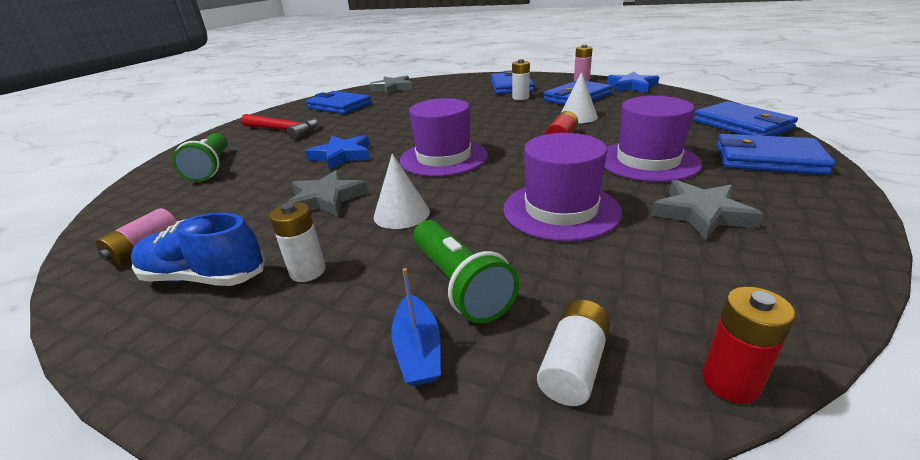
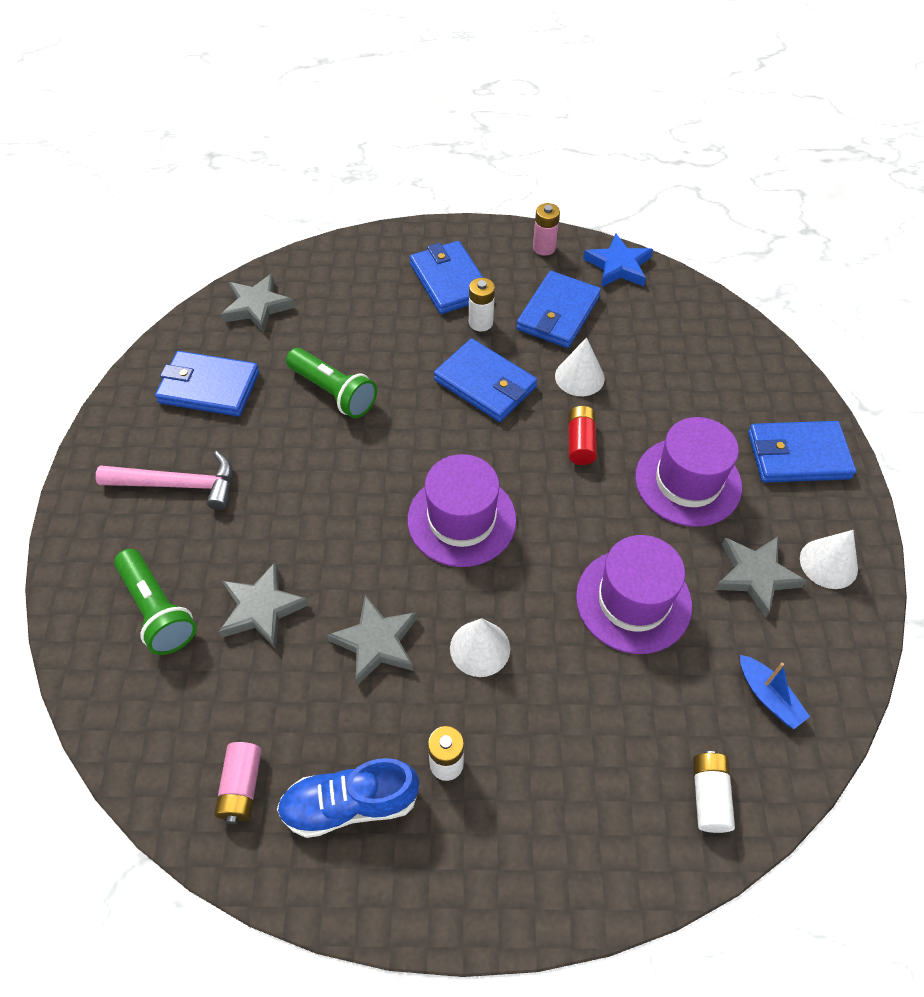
camera: 25 degrees left, 25 degrees up
(270, 175) = (262, 608): none -> grey star
(283, 130) = (178, 484): red hammer -> pink hammer
(342, 156) = (325, 541): blue star -> none
(418, 350) = (598, 820): blue boat -> blue boat (768, 696)
(460, 284) = (592, 737): green flashlight -> green flashlight (333, 392)
(730, 382) = (804, 776): red battery -> none
(741, 125) = (765, 374): blue wallet -> blue wallet (485, 384)
(796, 218) = (828, 563): none -> white cone

